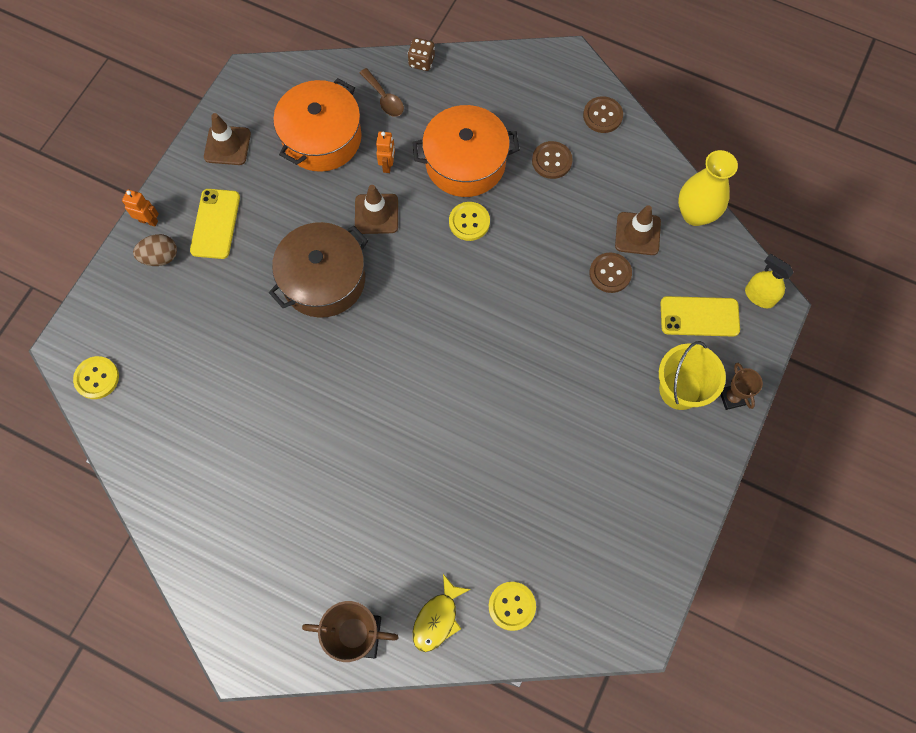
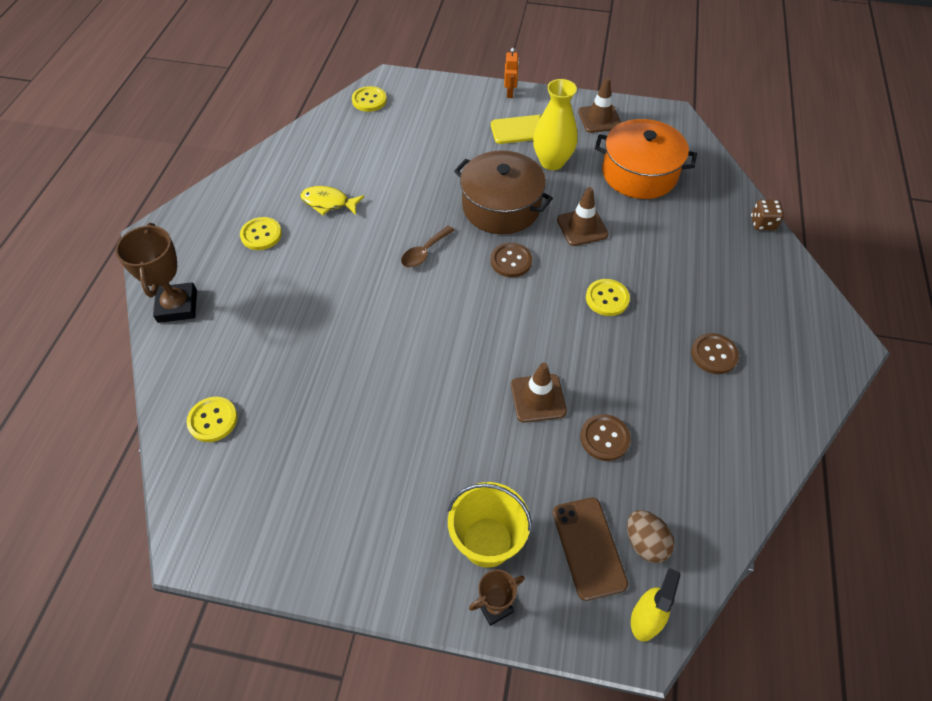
camera: 75 degrees right, 15 degrees down
(160, 257) = (481, 107): brown egg -> brown egg (645, 543)
(282, 534) = (261, 235): none -> yellow button
(384, 98) = (705, 206): brown spoon -> brown spoon (424, 252)
(388, 165) = (636, 224): orange robot -> none
(437, 618) = (196, 361): yellow fish -> yellow fish (328, 203)
(465, 162) = (671, 281): orange pot -> none
(602, 116) = (798, 392): brown button -> brown button (511, 261)
(637, 234) = (667, 457): brown traffic cone -> brown traffic cone (538, 398)
(695, 214) = (724, 518): yellow vase -> yellow vase (552, 162)
(699, 316) = (588, 547): yellow phone -> brown phone

